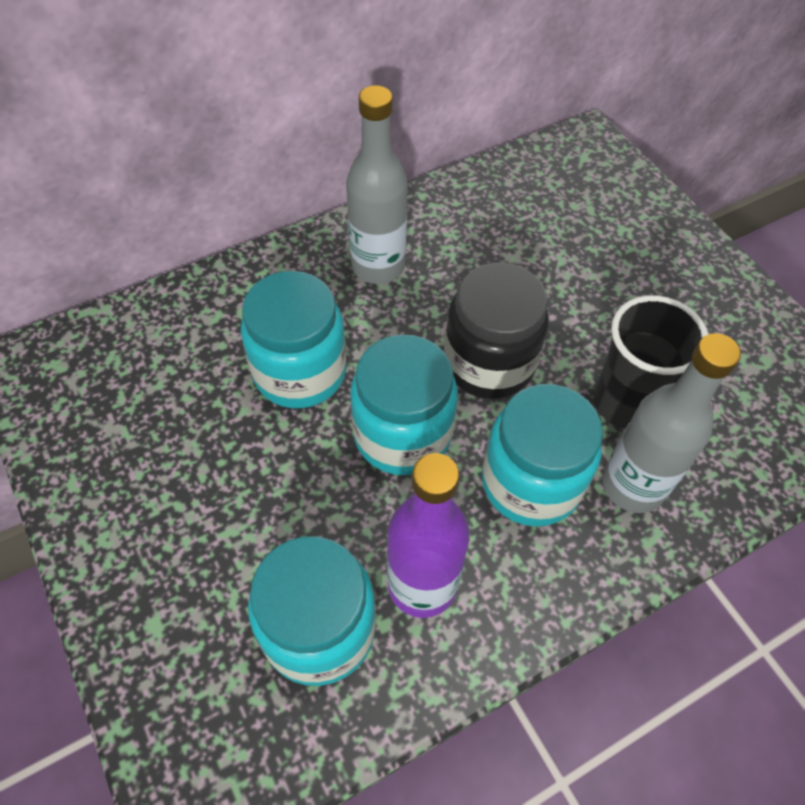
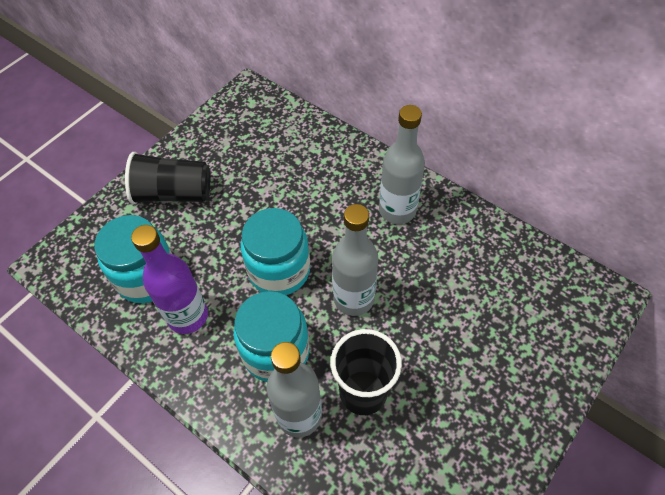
camera: 70 degrees right, 0 degrees up
(169, 540) = (173, 193): none -> black cup
(300, 372) = (298, 204): turquoise jar -> none
(489, 363) = (353, 298): black jar -> grey bottle

